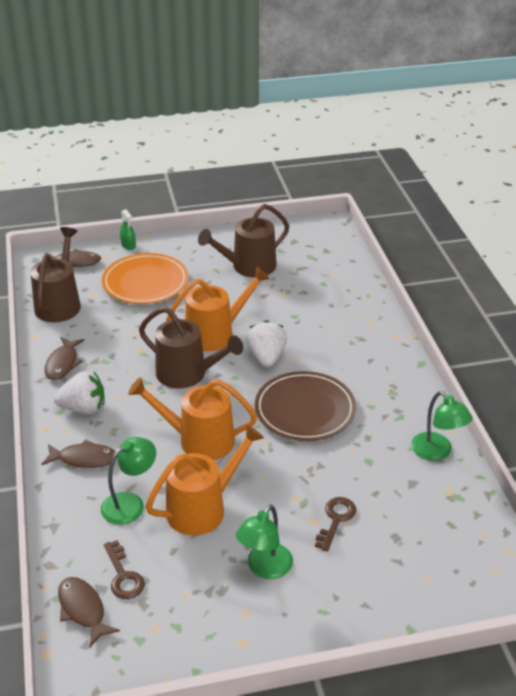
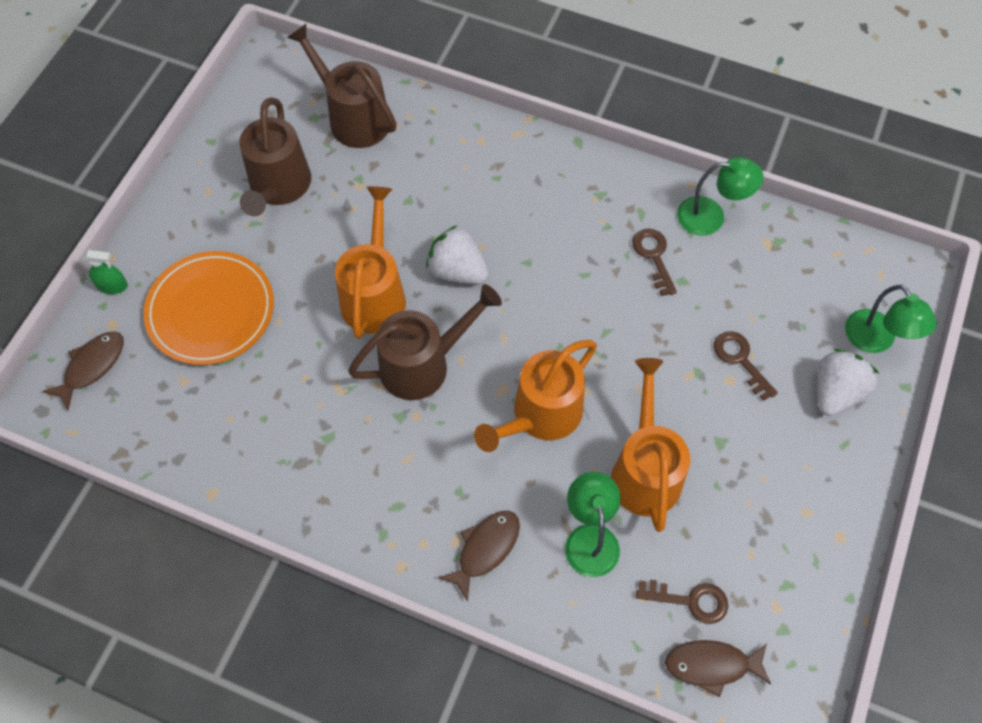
camera: 55 degrees left, 25 degrees up
(59, 303) = (167, 429): brown watering can -> brown watering can (353, 118)
(63, 364) = (295, 487): brown fish -> none
(83, 408) = (397, 506): white strawberry -> white strawberry (835, 392)
(265, 568) = (762, 462): green lamp -> green lamp (876, 340)
(305, 409) = (568, 287): brown plate -> none
(372, 438) = (653, 256): none -> brown key

